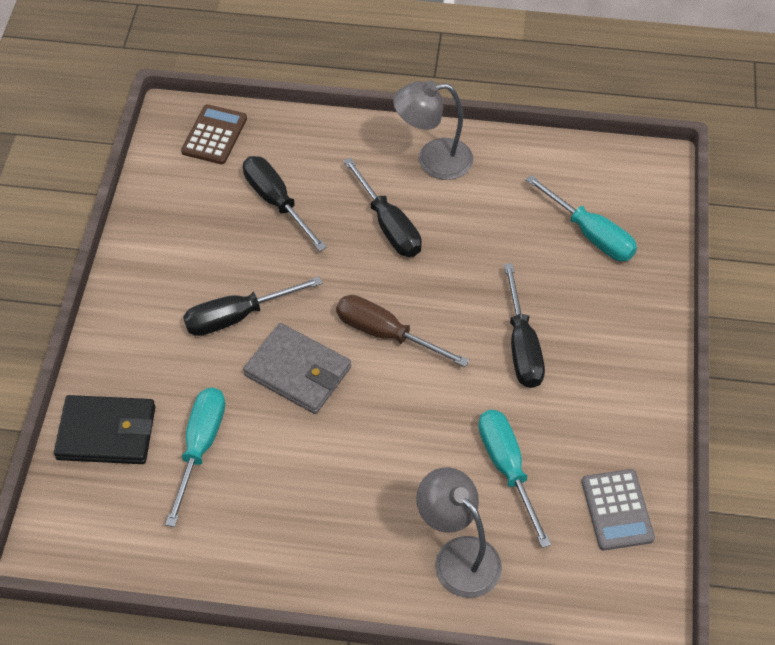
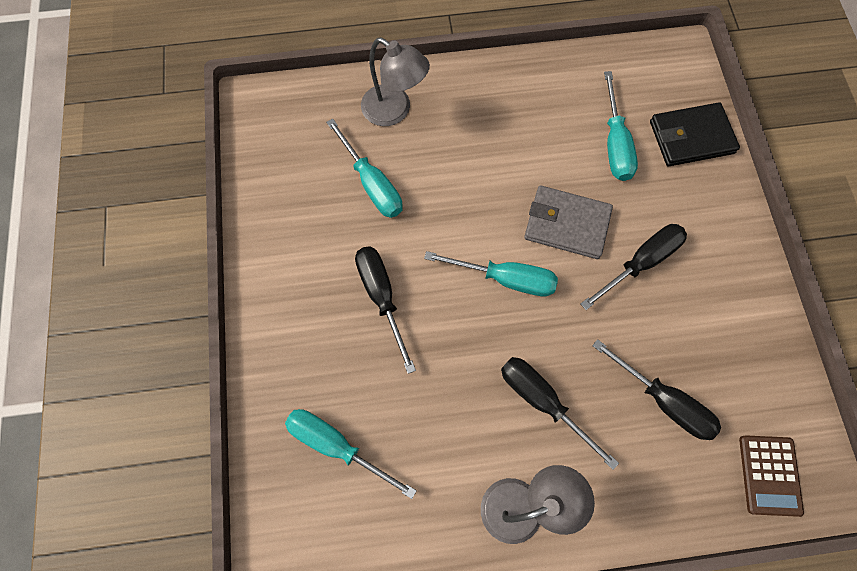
camera: 165 degrees right, 15 degrees up
(385, 334) = (505, 278): brown screwdriver -> turquoise screwdriver
(617, 510) = (280, 172): grey calculator -> none

